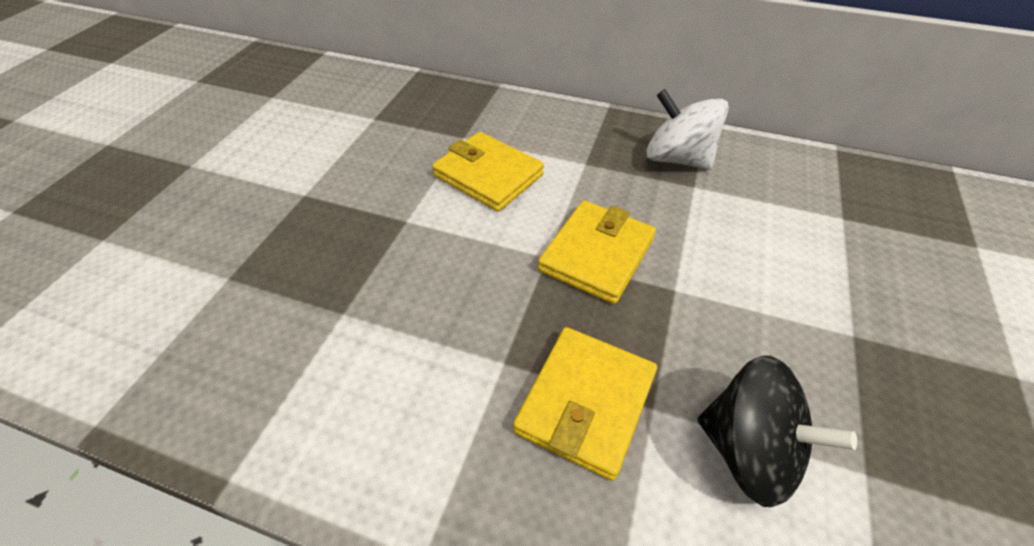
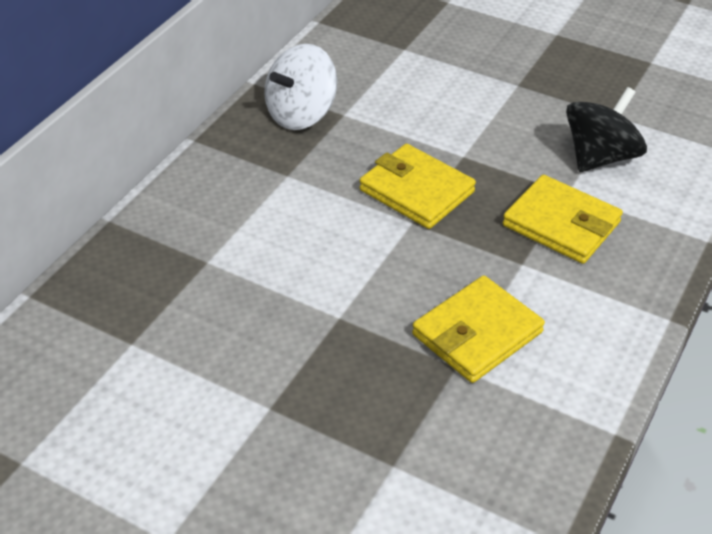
camera: 80 degrees left, 5 degrees down
(488, 175) = (285, 247): yellow wallet -> yellow wallet (477, 333)

